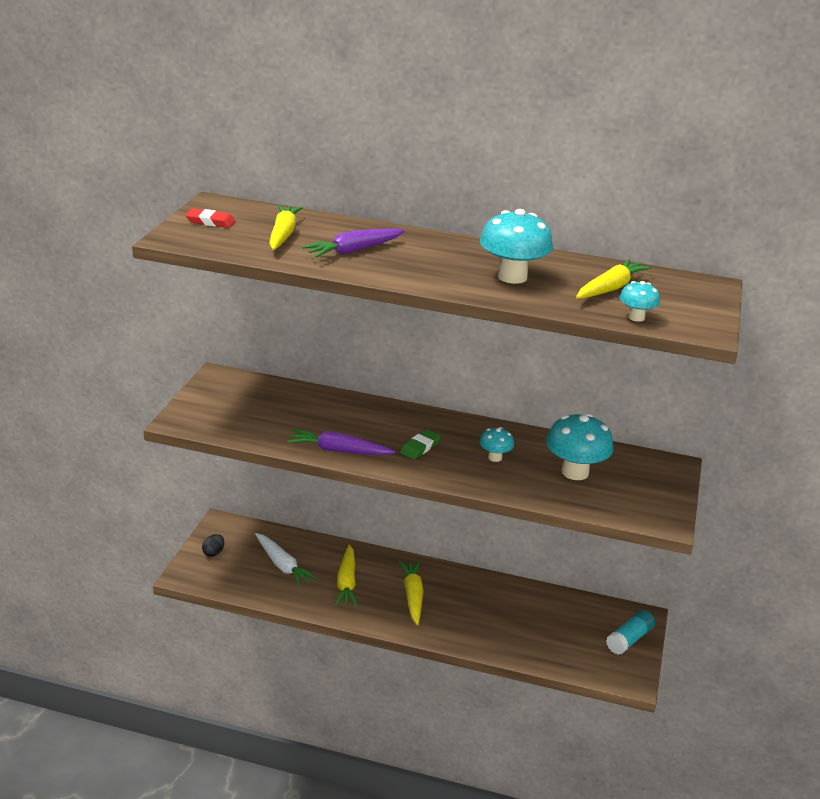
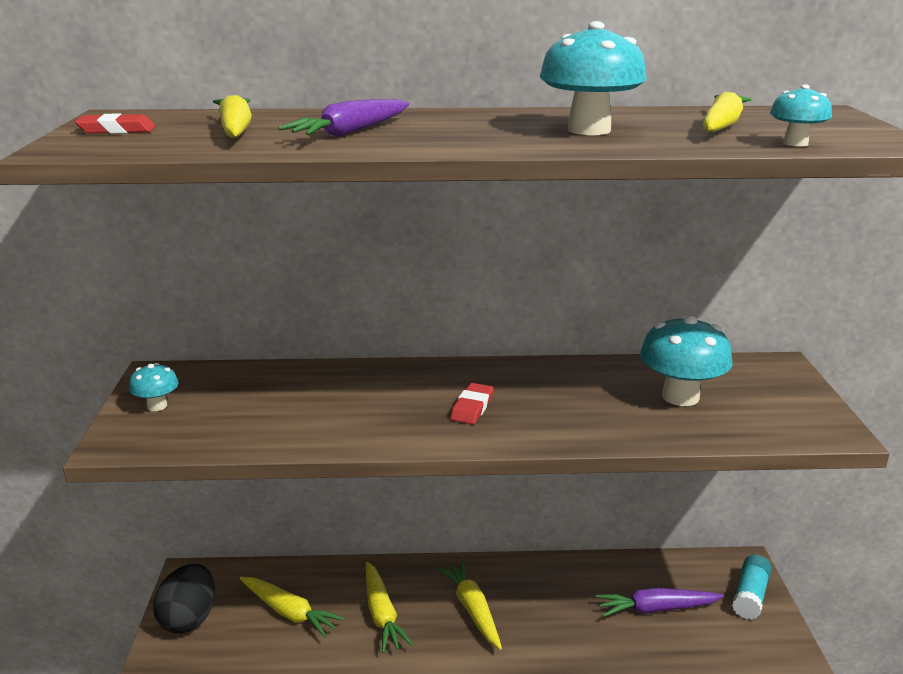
camera: 15 degrees left, 5 degrees down
(213, 553) = (189, 619): black egg -> black egg, size x2.02
(282, 565) = (289, 612): white carrot -> yellow carrot
(338, 451) = (366, 435): purple carrot -> purple carrot (656, 609)
(420, 447) = (472, 407): green eraser -> red eraser
(495, 457) = (573, 400): turquoise mushroom -> turquoise mushroom (157, 406)

